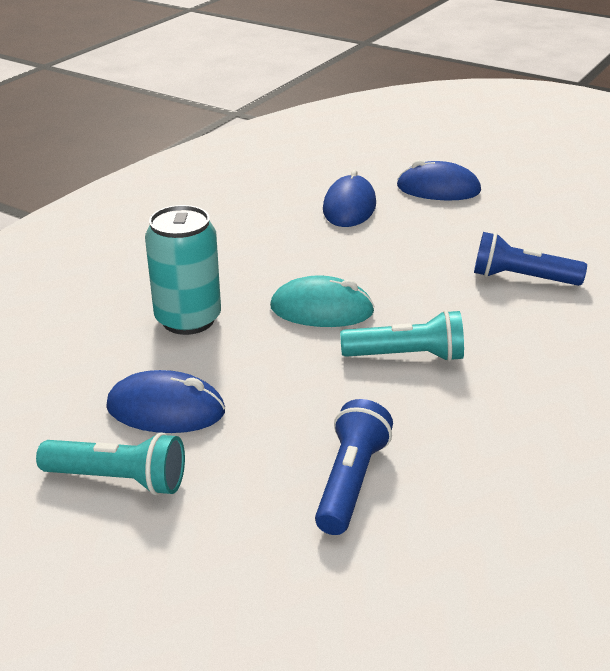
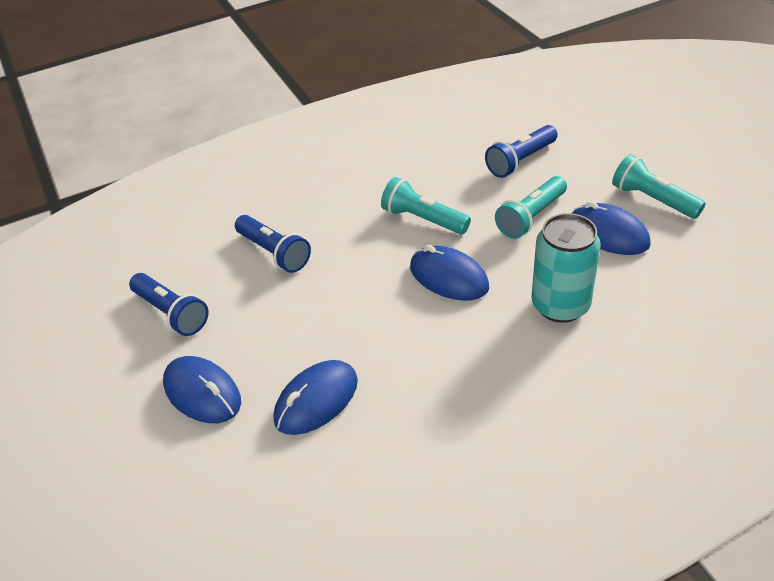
camera: 145 degrees left, 10 degrees up
(276, 399) = (531, 217): none -> turquoise flashlight
(321, 309) = (448, 277): turquoise mouse -> blue mouse
(537, 216) = (172, 313): none -> blue flashlight

